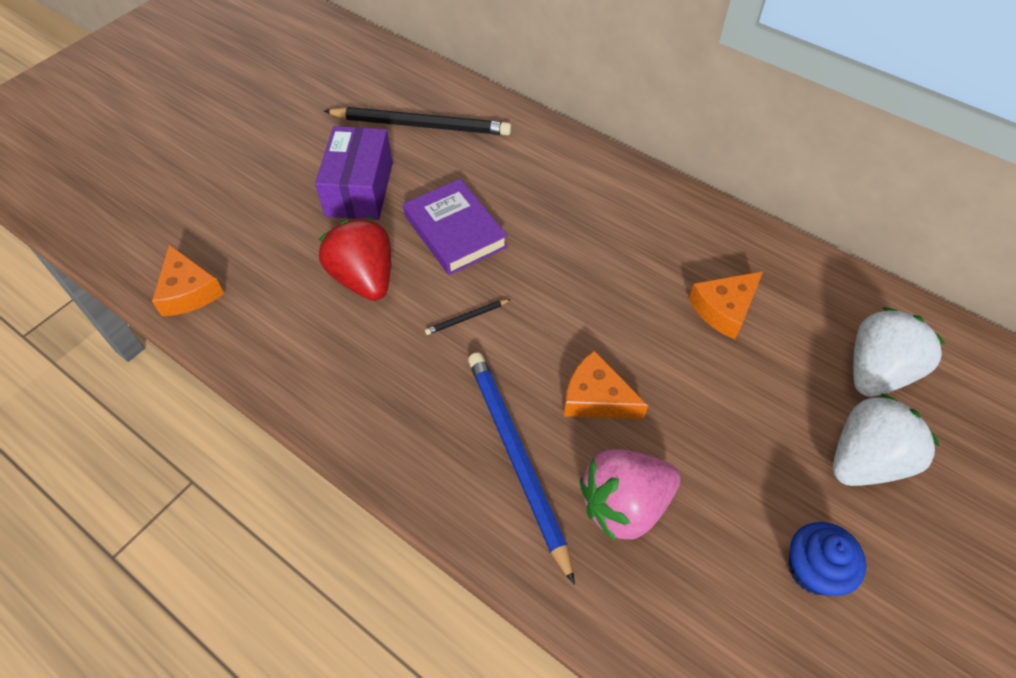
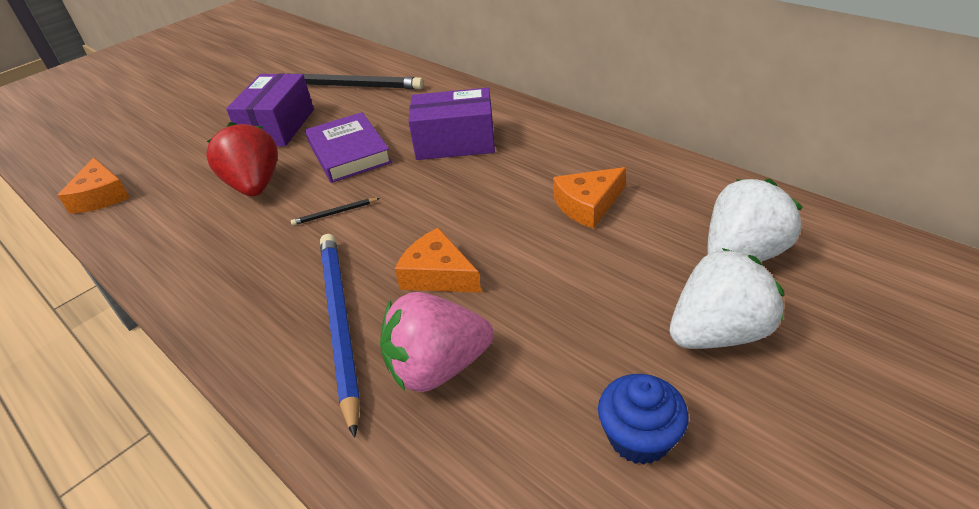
camera: 10 degrees right, 15 degrees down
(568, 219) = (455, 142): none -> purple box

